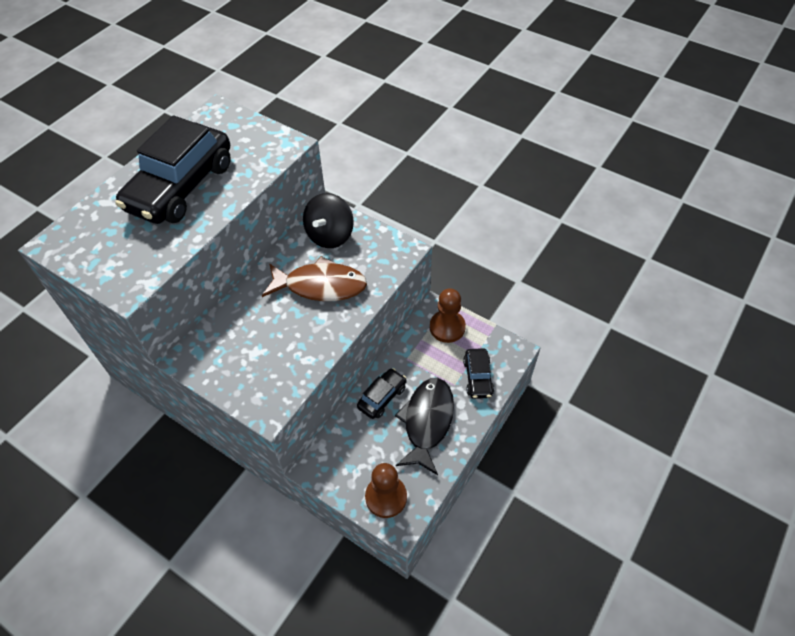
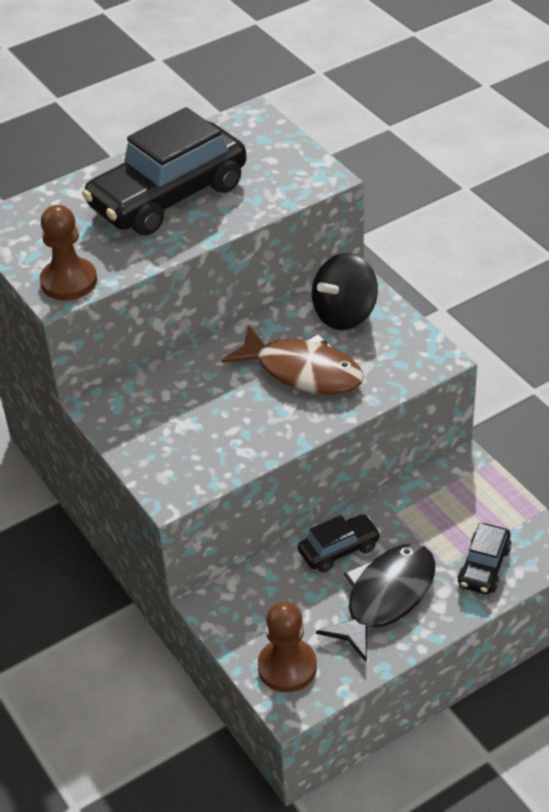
camera: 25 degrees right, 10 degrees down
(447, 327) = (472, 491): brown pawn -> brown pawn (69, 281)

